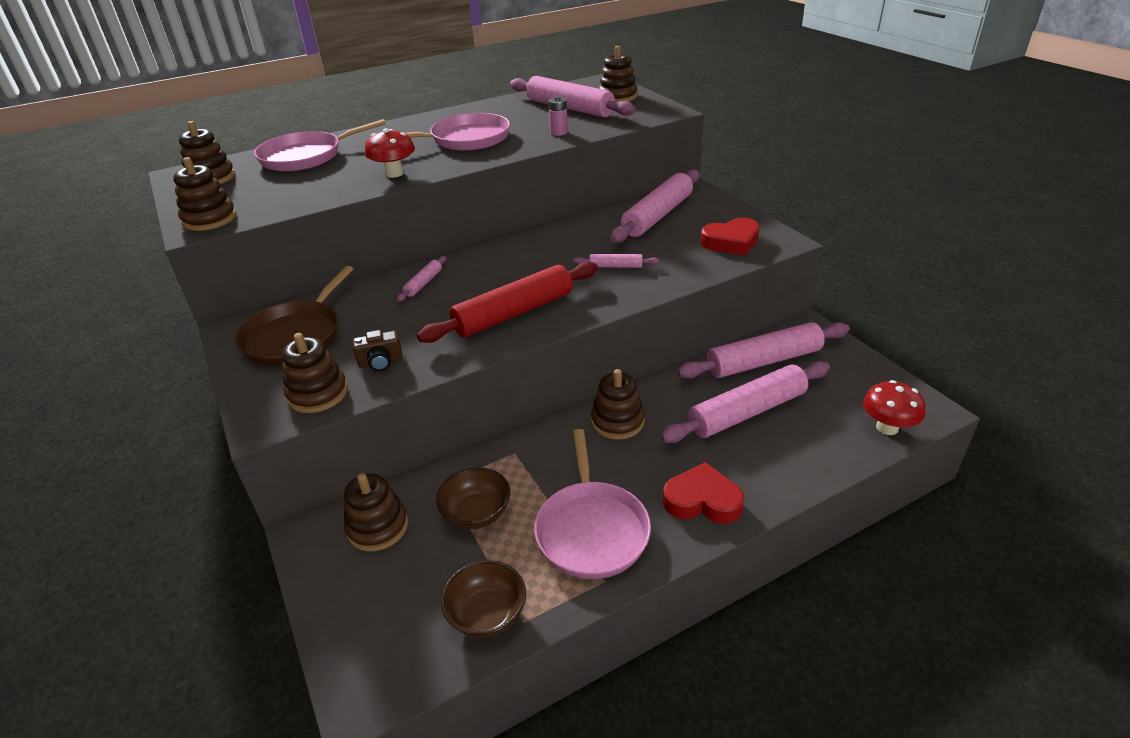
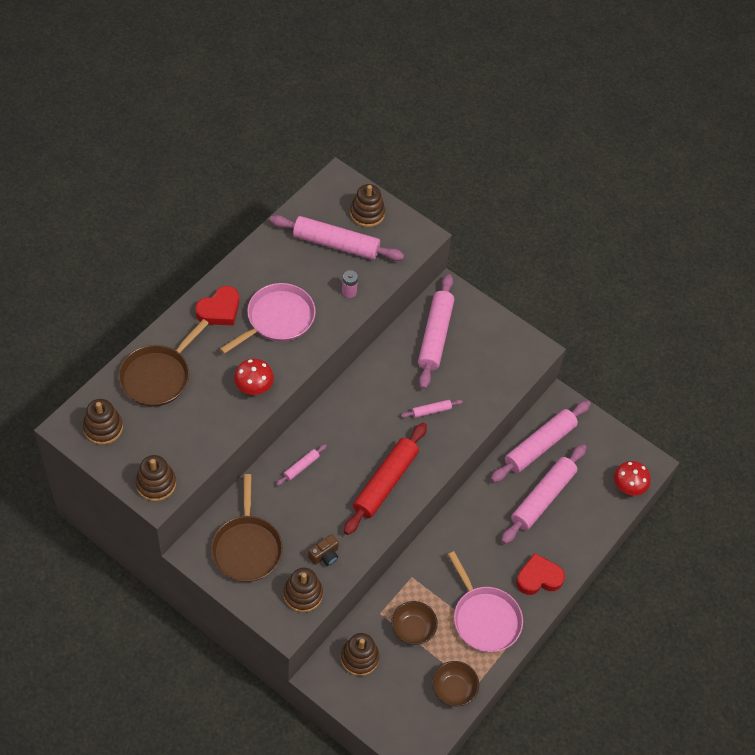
camera: 30 degrees left, 20 degrees up
(306, 156) = (158, 376): pink pan -> brown pan
(423, 283) = (301, 467): pink rolling pin -> pink rolling pin turned 45 degrees clockwise
(617, 421) = (465, 530): brown stacking toy -> none
(731, 242) = (501, 360): red heart -> red heart (219, 310)

